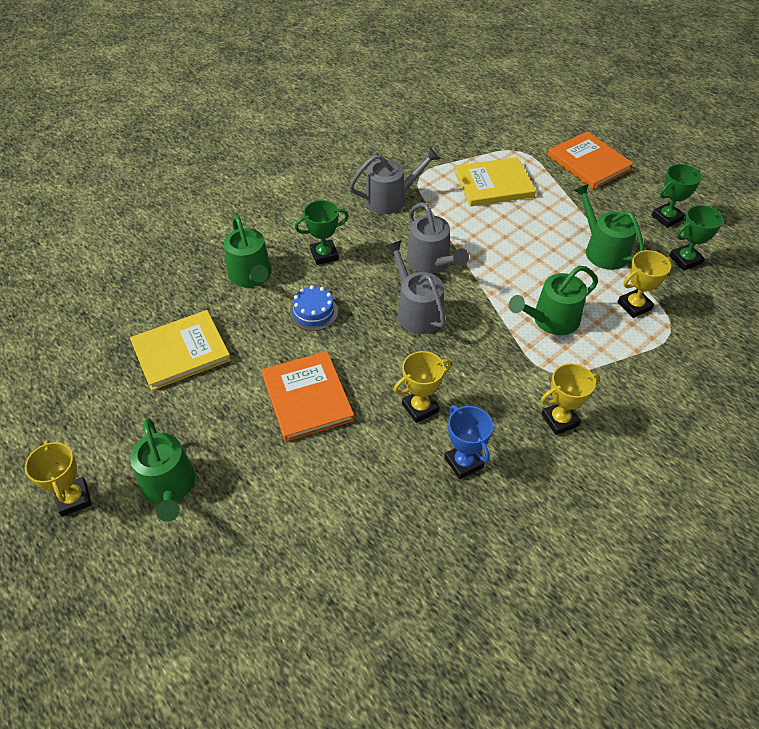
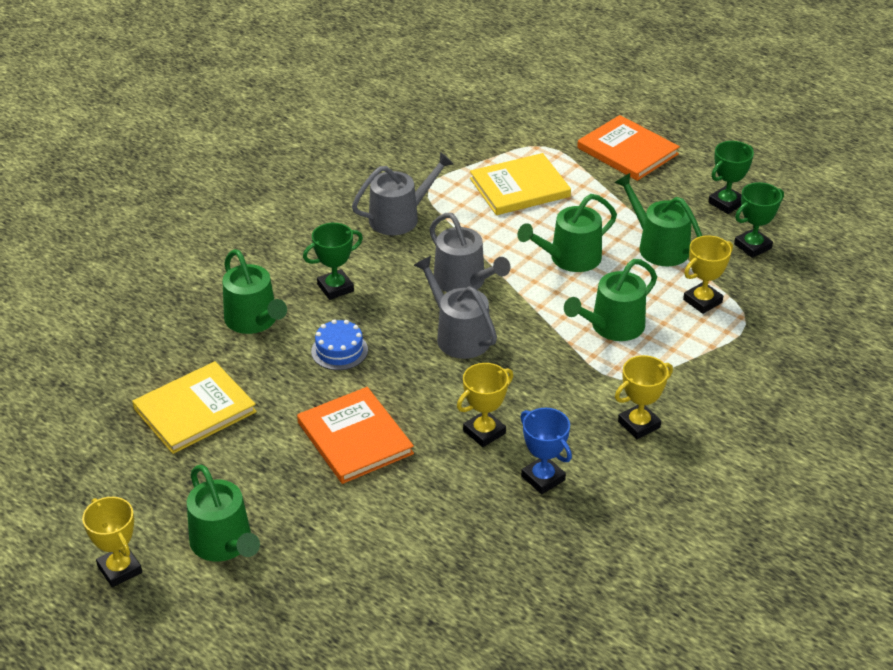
camera: 10 degrees left, 10 degrees down
(524, 252) = (570, 258): none -> green watering can

